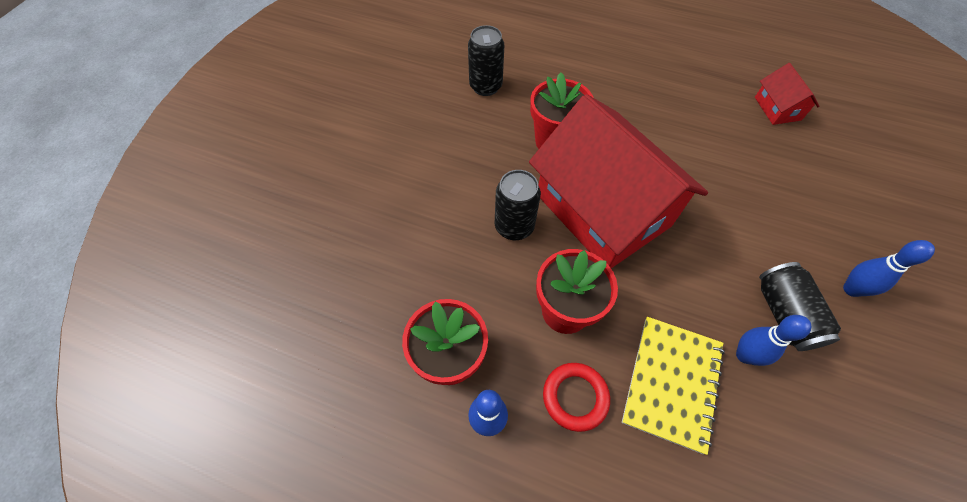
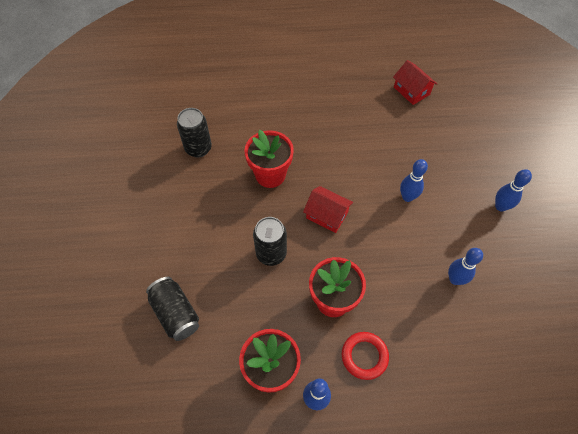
camera: 25 degrees left, 0 degrees up
(603, 210) = (327, 215): red house -> red house, size x0.42
(672, 383) = (419, 318): yellow notebook -> none
(719, 228) = (407, 197): none -> blue bowling pin
(784, 314) = (468, 241): black can -> black can (176, 313)

